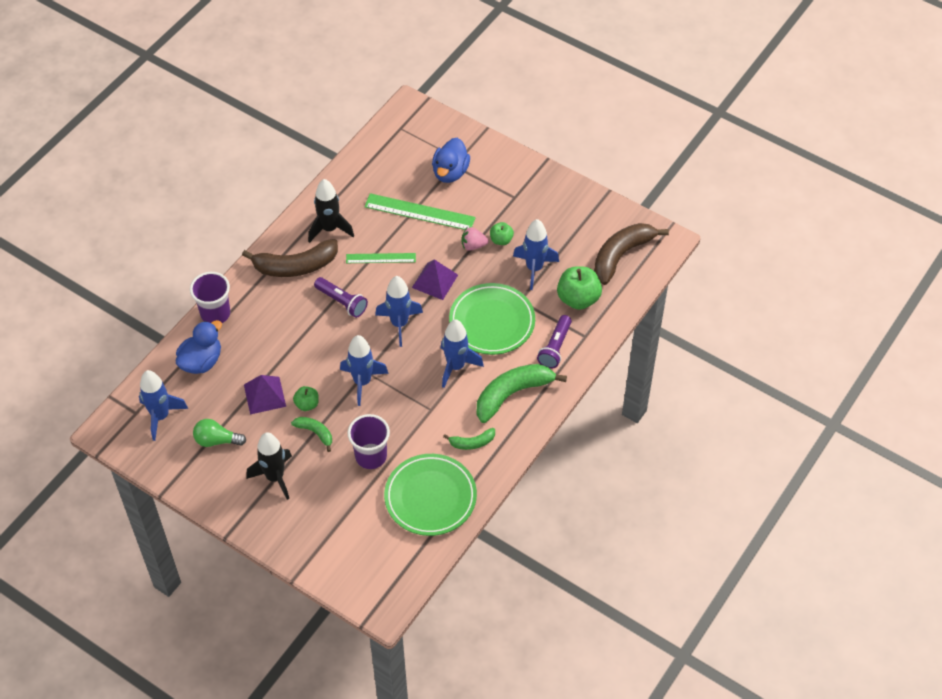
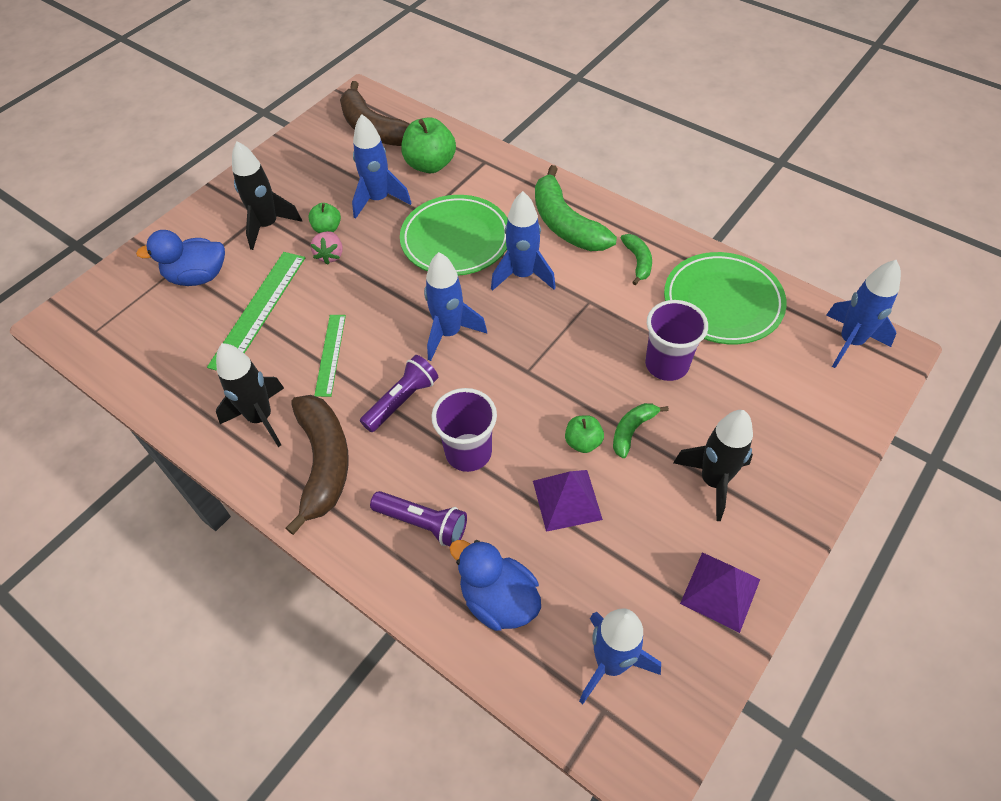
camera: 85 degrees left, 0 degrees up
(215, 314) = (401, 581): purple cup -> purple cup (468, 452)
(216, 440) = (654, 568): green light bulb -> none
(362, 382) = (545, 375): blue rocket -> blue rocket (850, 342)
(435, 281) = (382, 295): purple pyramid -> purple pyramid (720, 591)
(450, 172) = (198, 277): blue duck -> blue duck turned 150 degrees clockwise
(502, 203) = (268, 226): none -> black rocket
(555, 347) = (499, 185): purple flashlight -> purple flashlight (422, 523)

